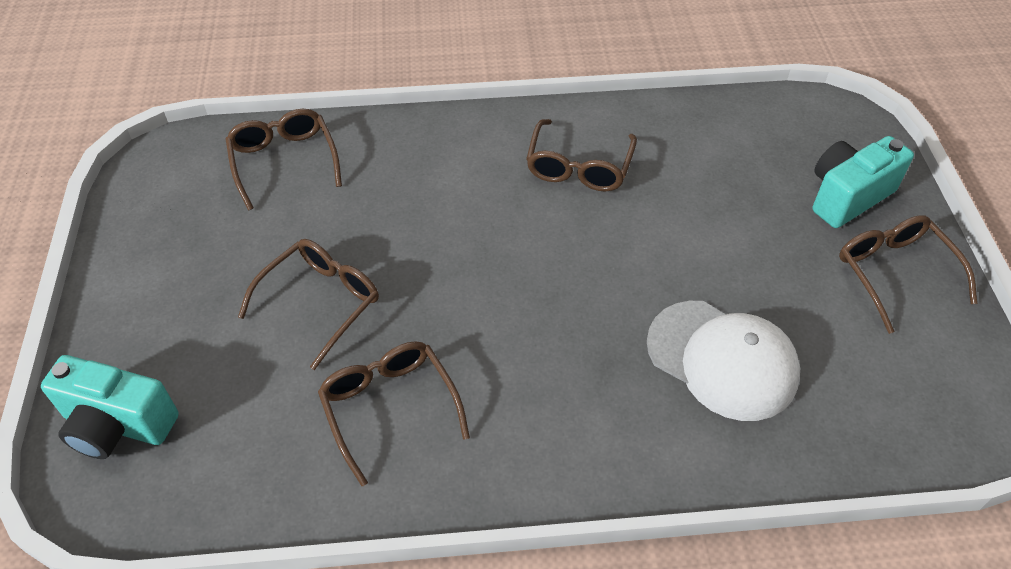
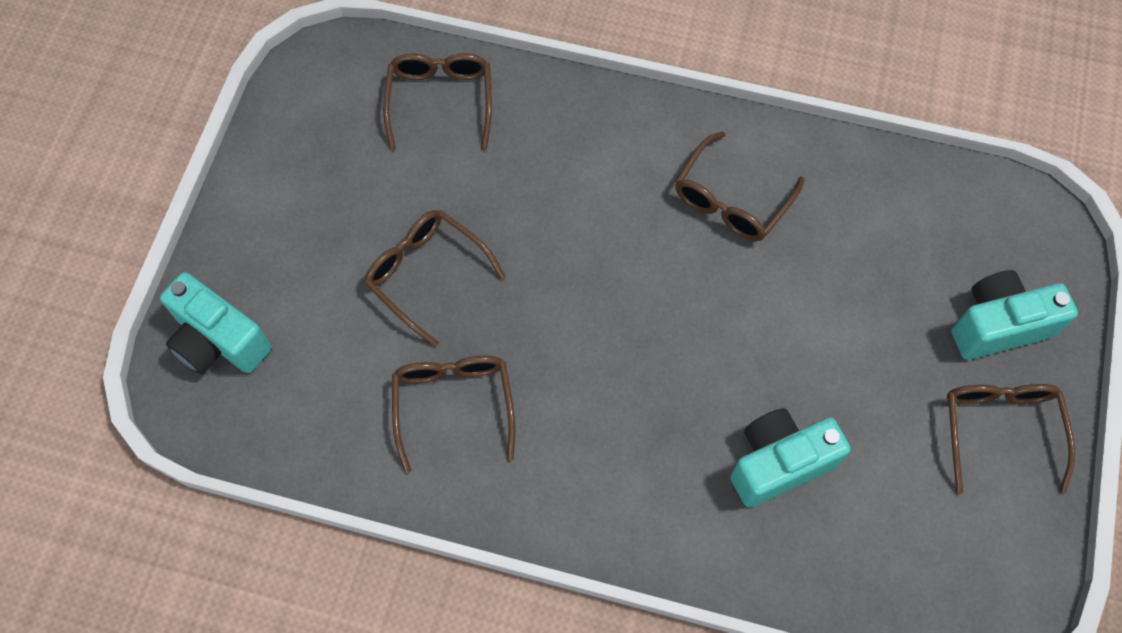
camera: 20 degrees right, 15 degrees up
(320, 302) = (426, 275): brown glasses -> brown glasses turned 105 degrees counterclockwise
(722, 359) = (778, 463): white cap -> turquoise camera

